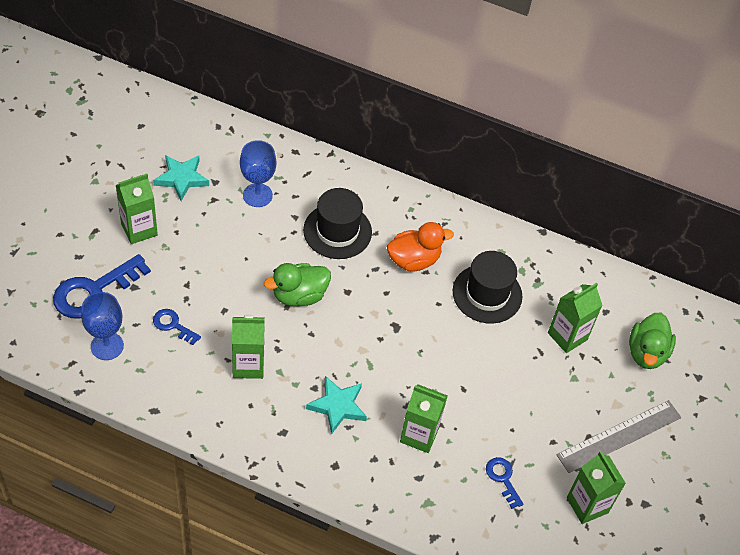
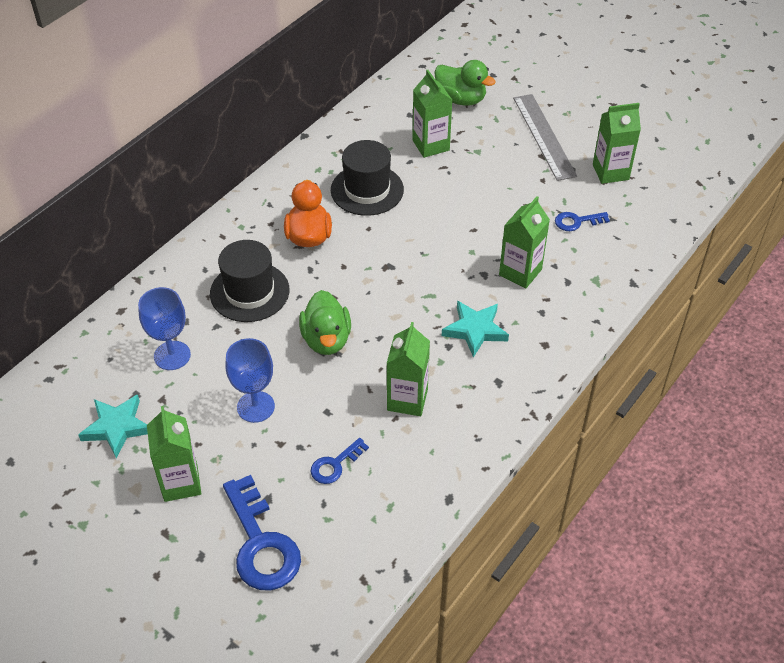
camera: 70 degrees left, 5 degrees down
(107, 346) = (348, 538): blue goblet -> blue goblet (255, 407)

